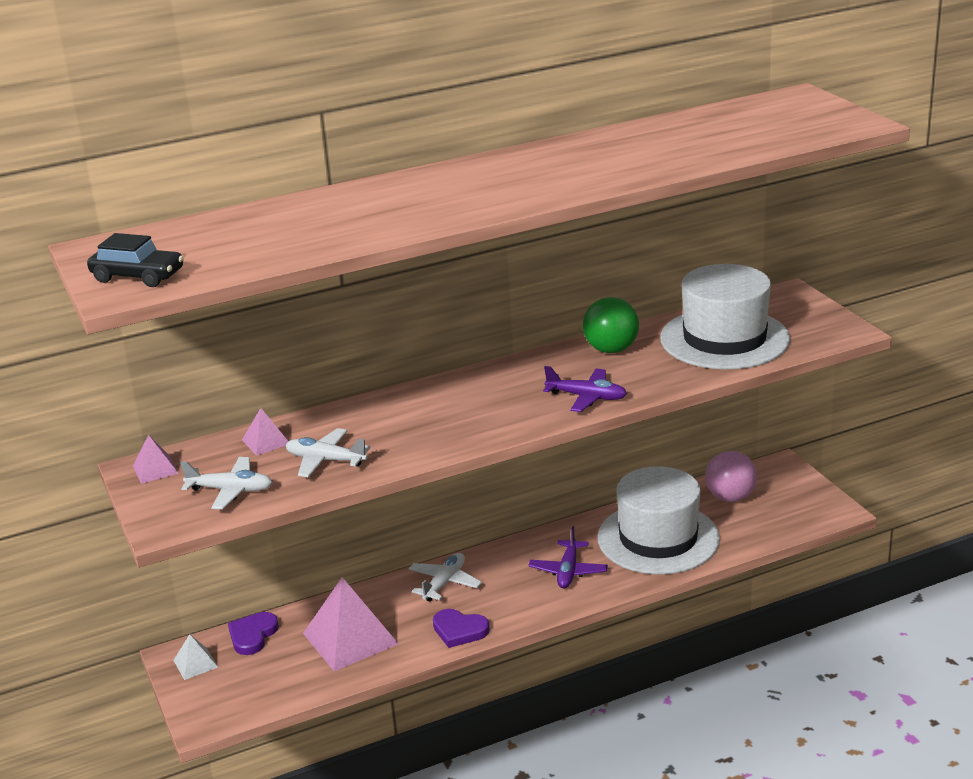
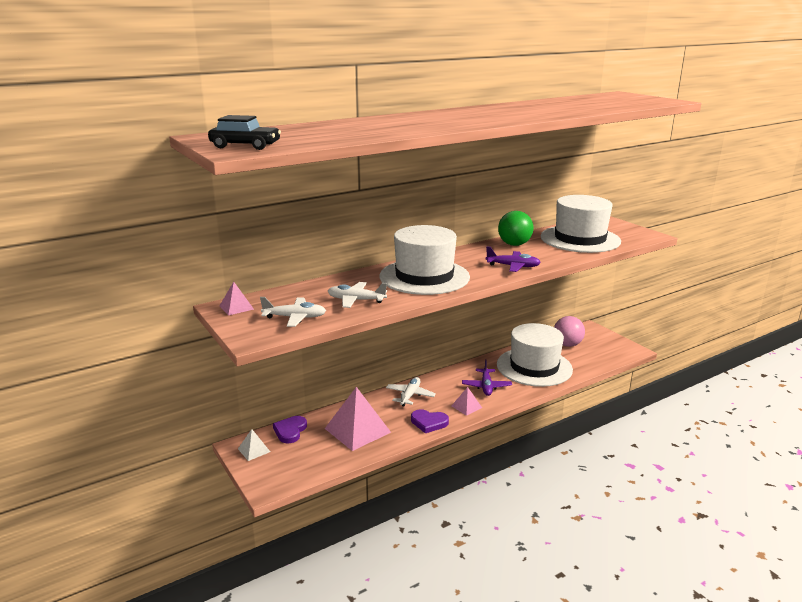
camera: 10 degrees left, 5 degrees down
(266, 441) = (310, 291): pink pyramid -> pink pyramid (466, 406)
(442, 416) = (424, 277): none -> white hat

